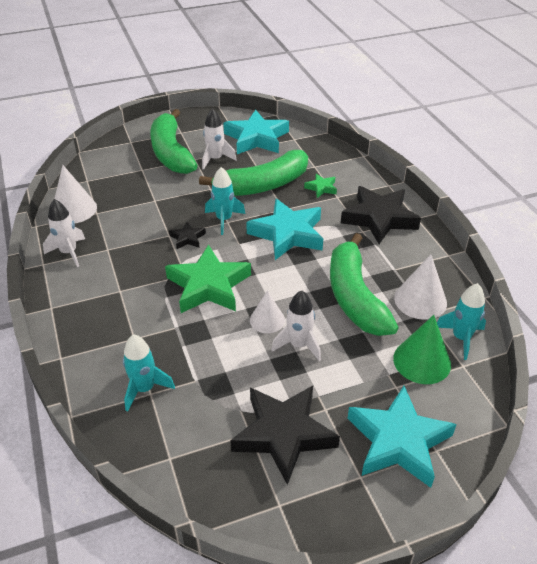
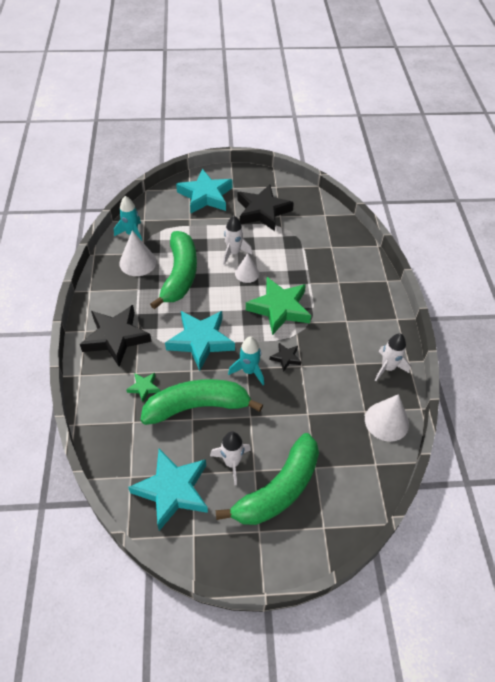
camera: 165 degrees left, 10 degrees up
(144, 389) = (334, 250): turquoise rocket -> none
(171, 153) = (278, 489): green banana -> green banana turned 45 degrees clockwise
(422, 361) = (165, 227): green cone -> none

